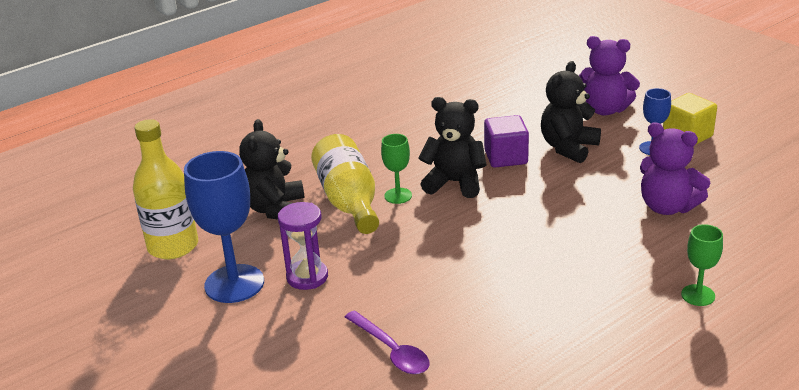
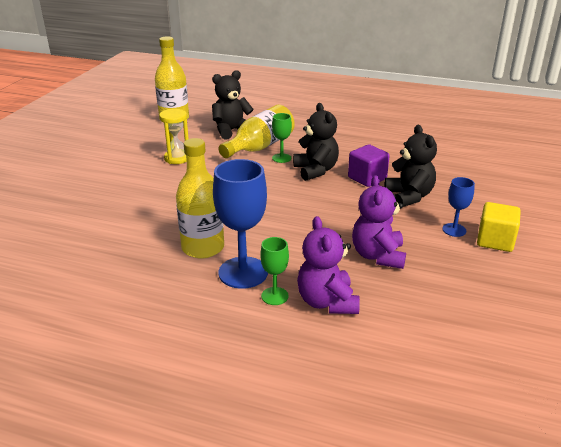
camera: 55 degrees right, 0 degrees up
(234, 284) = (155, 143): blue goblet -> blue goblet (243, 272)
(307, 277) = (177, 158): purple hourglass -> yellow hourglass
(391, 351) = (129, 201): purple spoon -> none
(564, 318) = (203, 248): none -> yellow bottle
(568, 148) = (409, 196): black teddy bear -> black teddy bear turned 75 degrees clockwise
(605, 110) = (483, 197): purple teddy bear -> purple teddy bear (327, 302)

